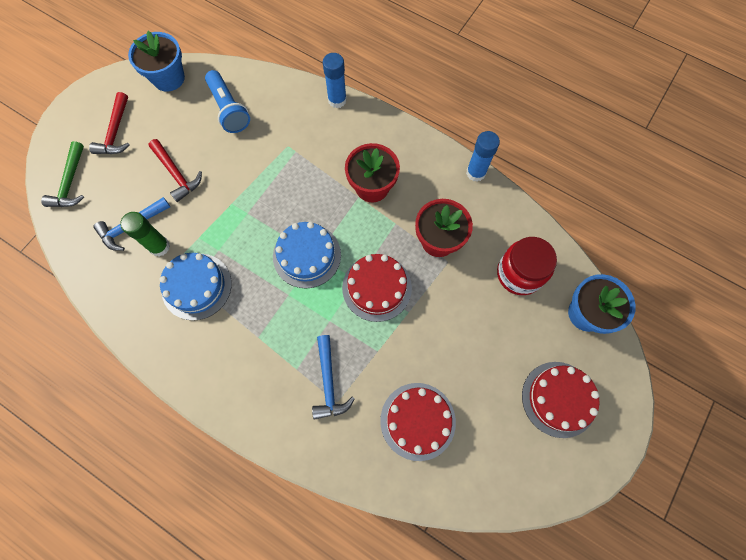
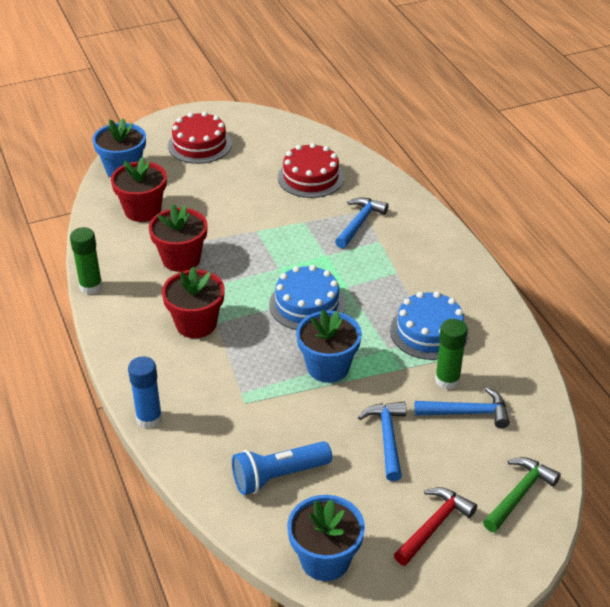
camera: 145 degrees left, 30 degrees down
(176, 174) = (387, 438): red hammer -> blue hammer
(229, 109) = (278, 476): blue flashlight -> blue flashlight turned 120 degrees counterclockwise
(252, 207) = (328, 367): none -> blue flower pot
(377, 287) = (266, 256): red cake -> none
(475, 173) = (91, 286): blue glue stick -> green glue stick
(519, 274) = (142, 210): red jar -> red flower pot

